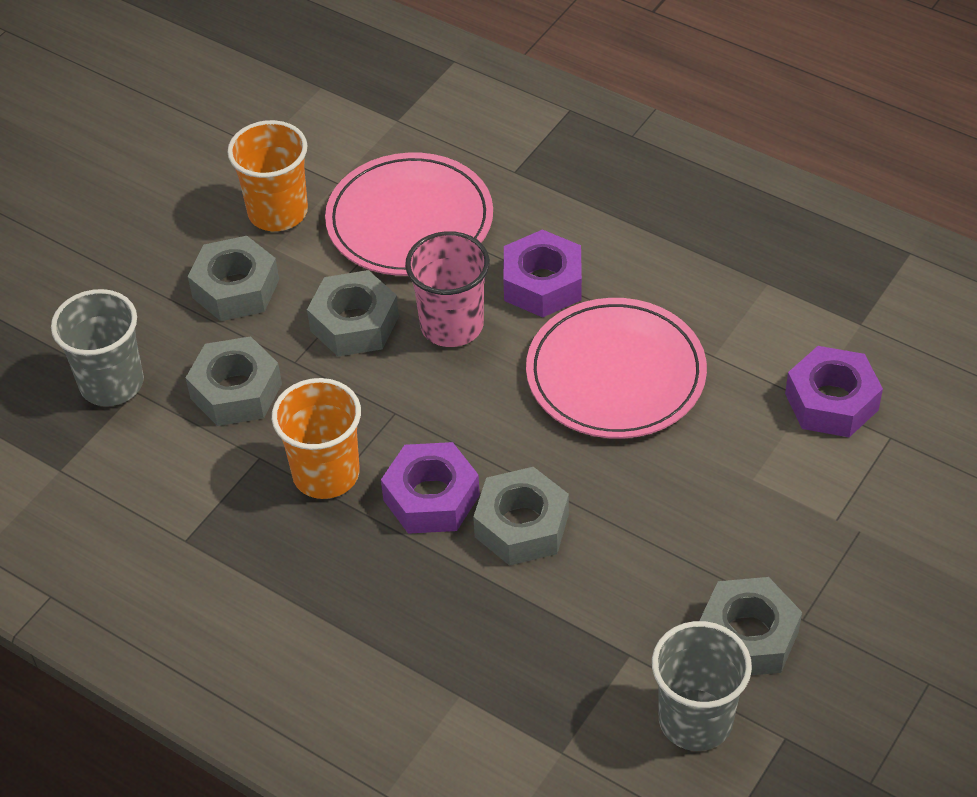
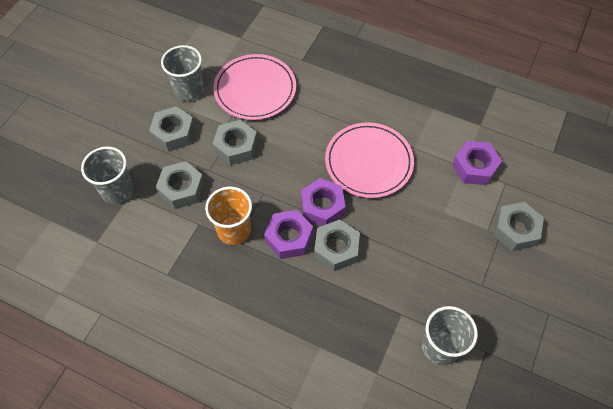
camera: 10 degrees left, 10 degrees up
(278, 212) = (189, 90): orange cup -> grey cup
(452, 325) = (284, 143): pink cup -> none
(542, 284) = (325, 117): purple nut -> purple nut (322, 206)
(748, 636) = (457, 298): grey nut -> grey nut (515, 230)

